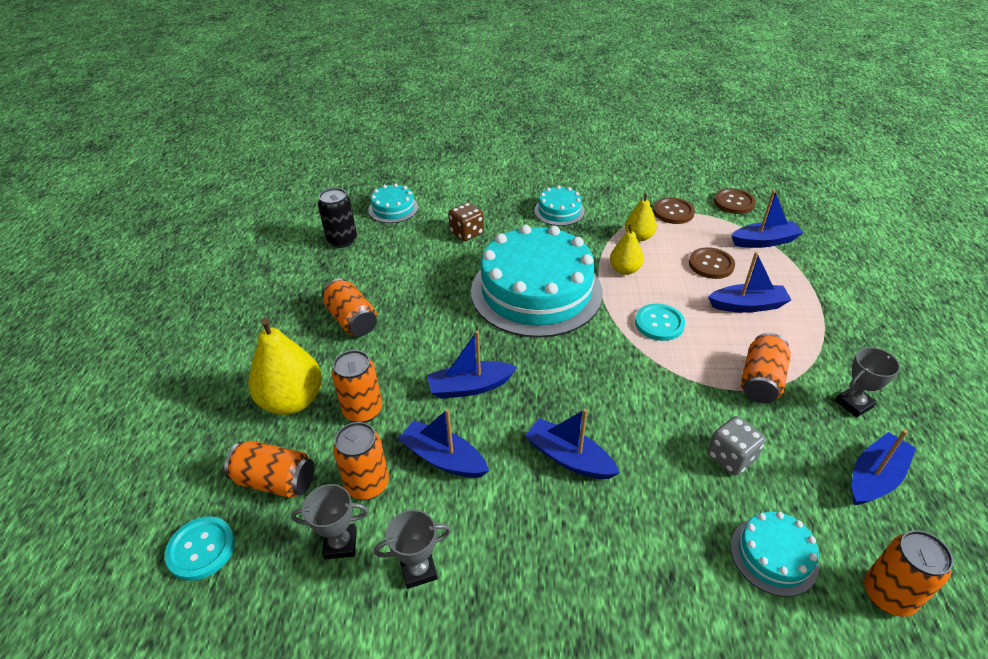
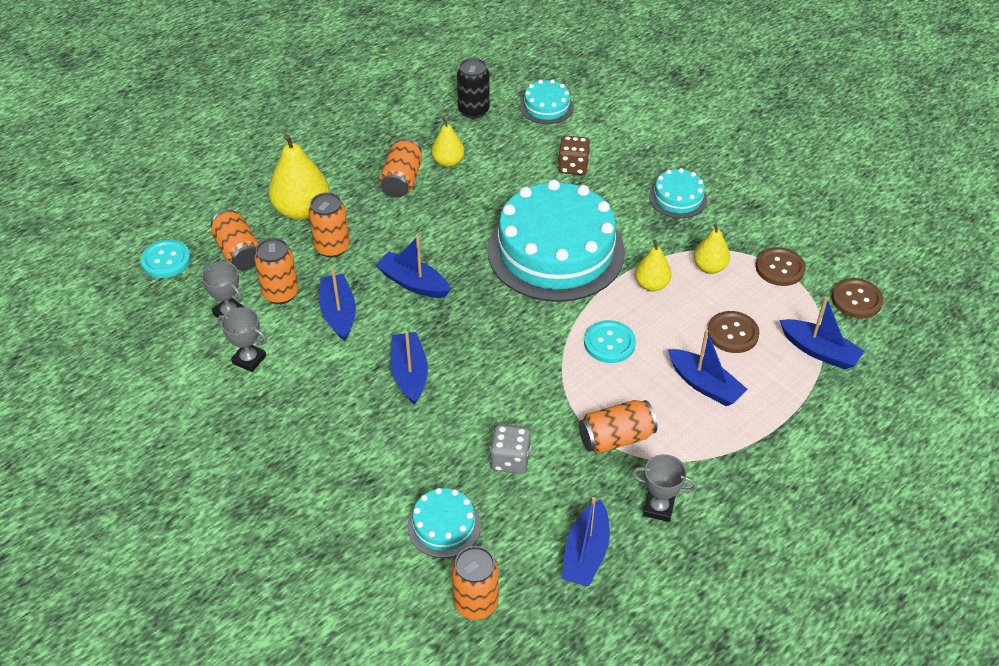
camera: 45 degrees right, 5 degrees up
(371, 284) = (448, 162): none -> yellow pear
(874, 477) = (585, 553): blue boat -> blue boat turned 105 degrees clockwise

